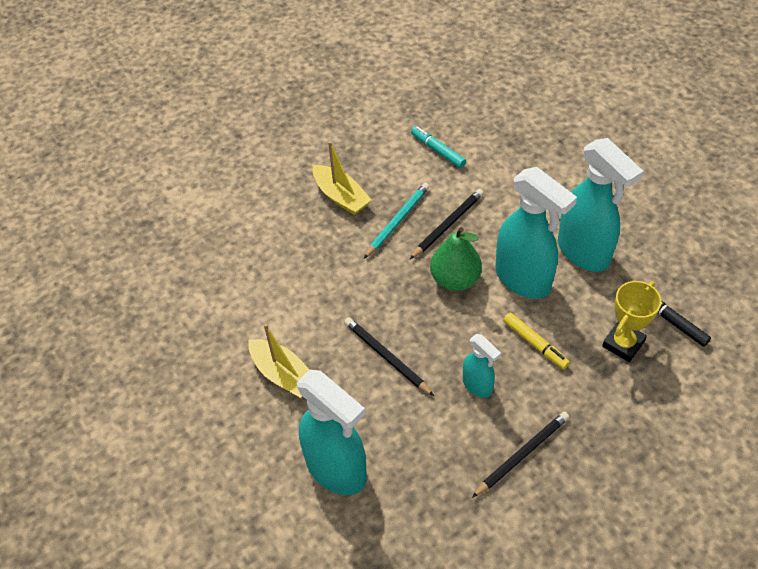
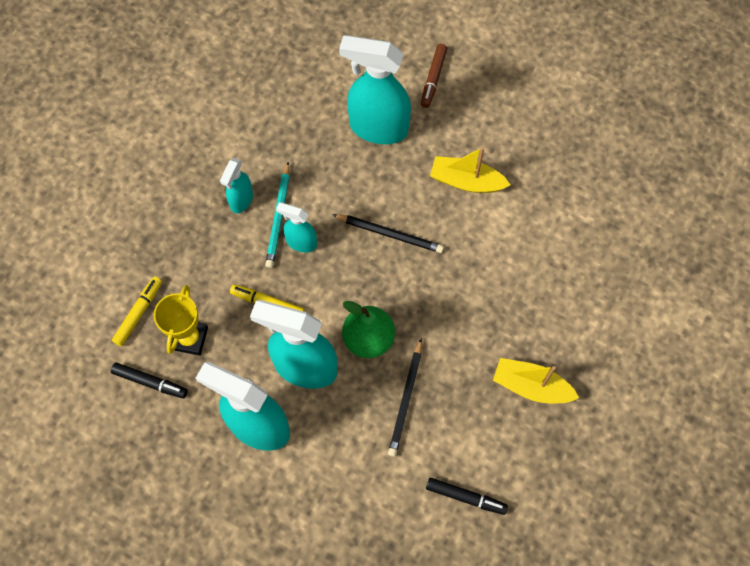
camera: 150 degrees right, 15 degrees up
(243, 500) = (433, 78): none -> brown marker
(397, 221) = (458, 381): turquoise pencil -> turquoise pencil (279, 217)
(438, 151) = (465, 497): turquoise marker -> black marker
(521, 454) = (241, 200): black pencil -> turquoise spray bottle
(669, 386) = (138, 313): none -> yellow marker

